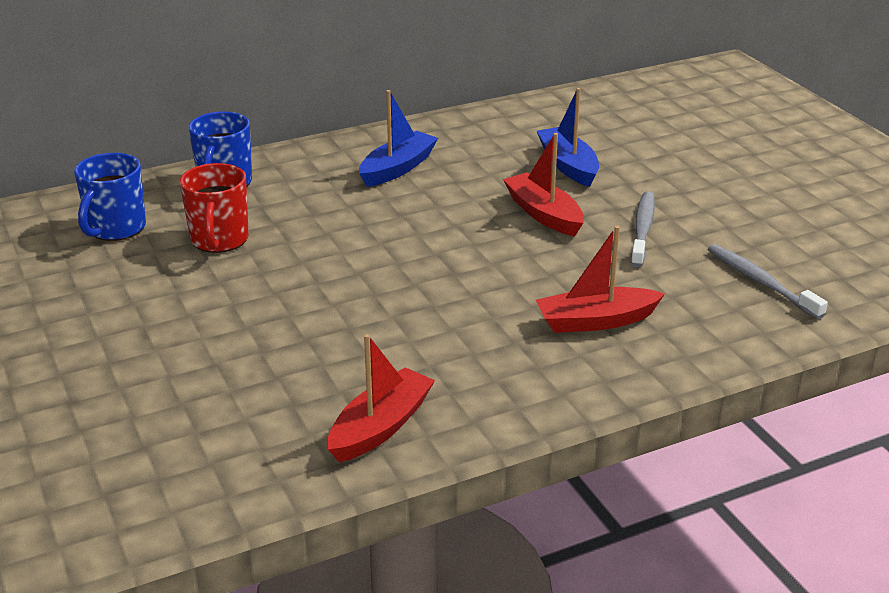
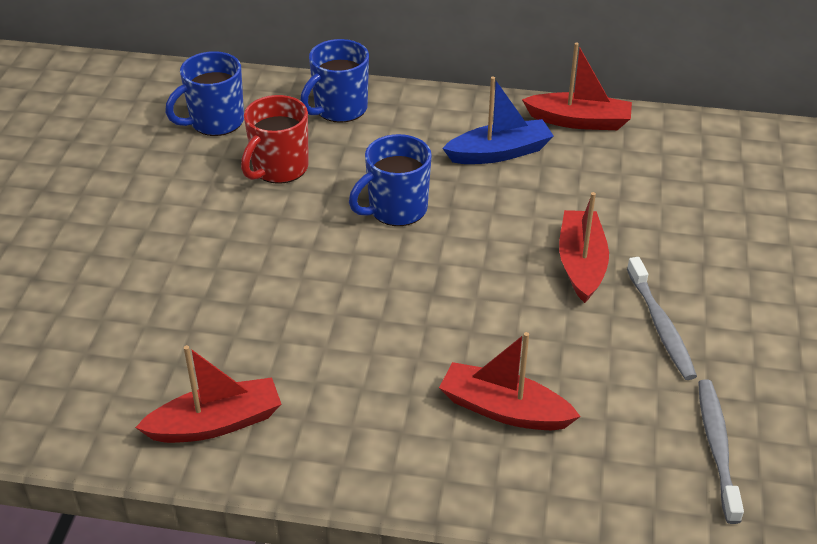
camera: 35 degrees right, 10 degrees up
(358, 232) = (396, 209): none -> blue mug
(436, 129) = (579, 121): none -> red boat
(568, 165) = (665, 216): blue boat -> none
(642, 229) = (660, 326): grey toothbrush -> grey toothbrush turned 120 degrees clockwise

